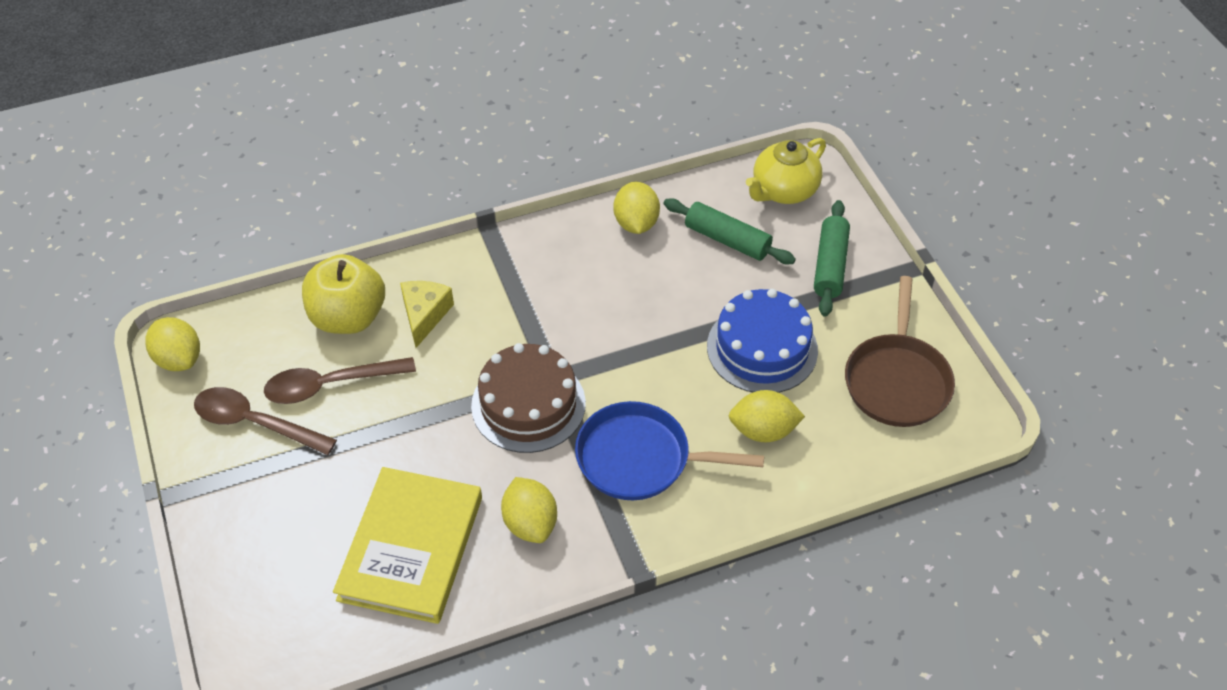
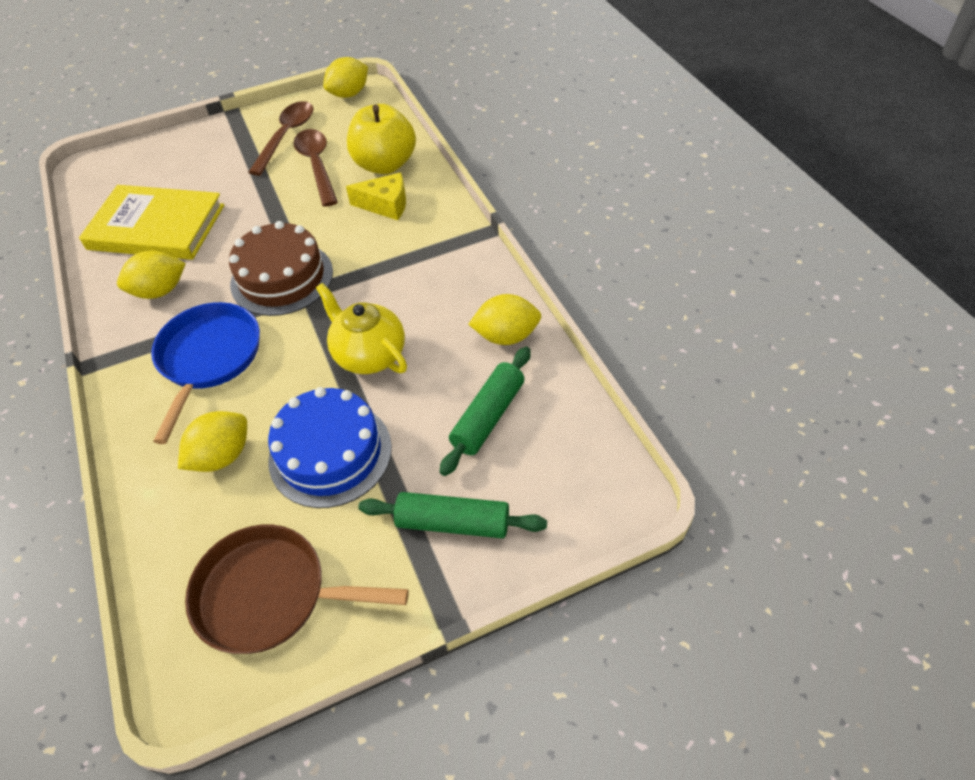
camera: 90 degrees right, 0 degrees up
(763, 430) = (222, 456): yellow lemon -> yellow lemon turned 45 degrees clockwise
(783, 191) = (574, 472): yellow teapot -> yellow teapot (369, 354)

